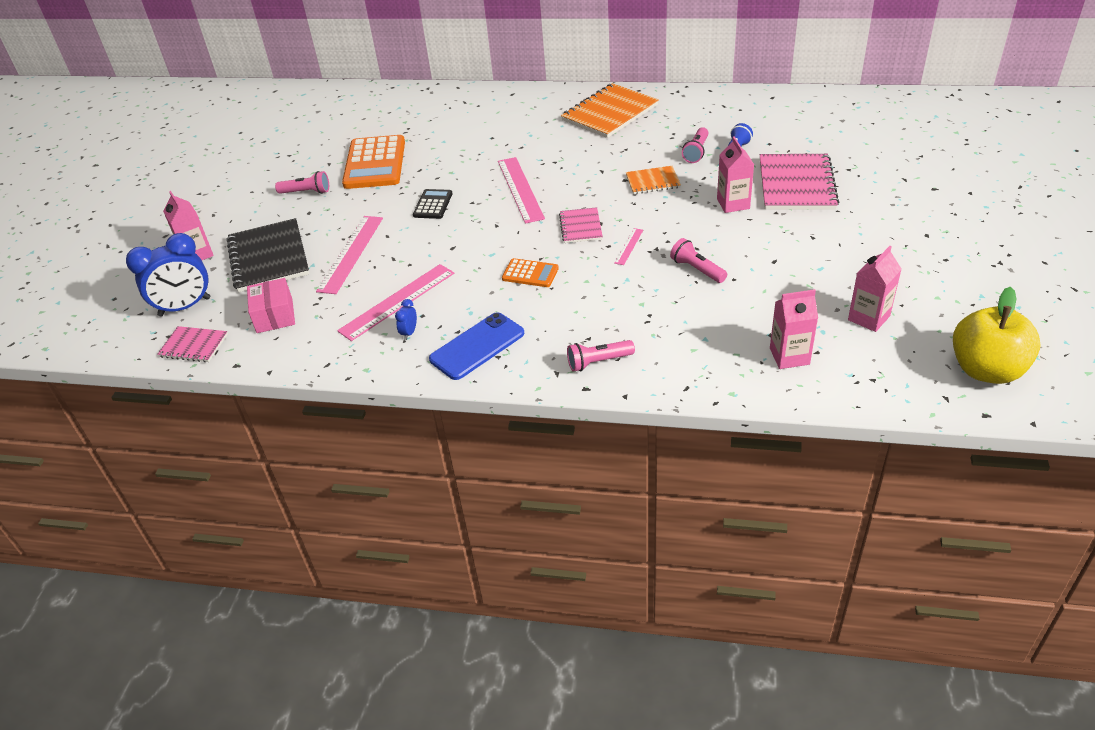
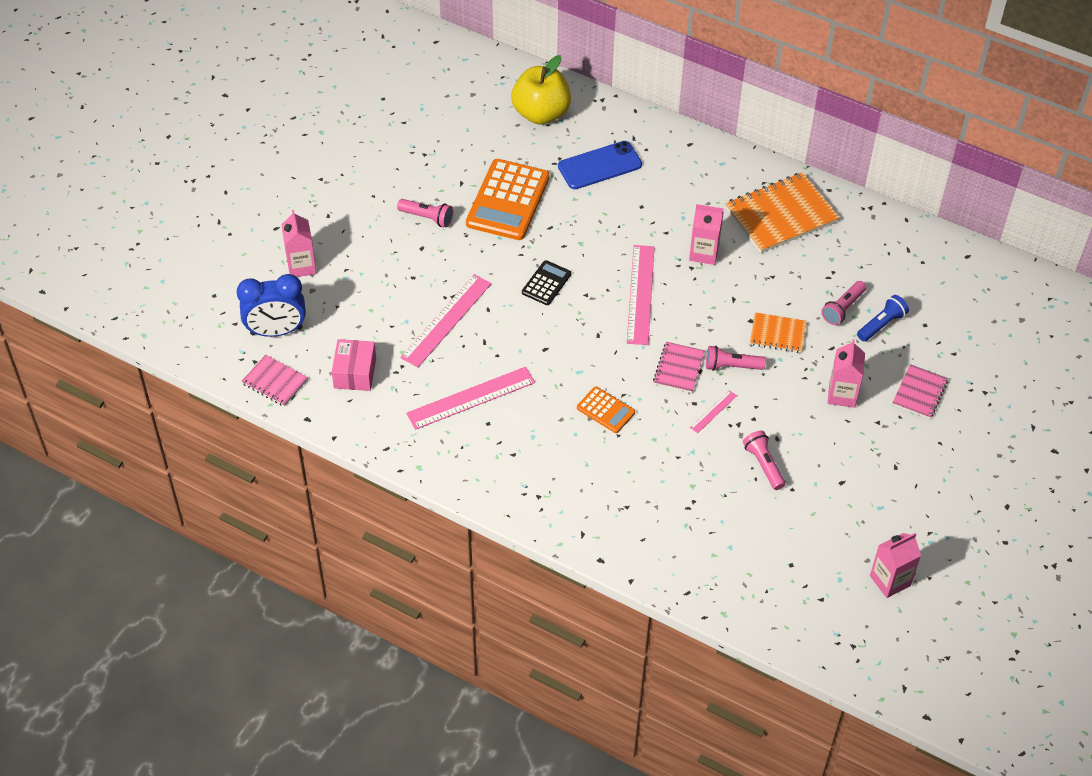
camera: 15 degrees right, 10 degrees up
(269, 257) = (368, 296): black notebook -> none
(409, 333) = (469, 439): blue clock -> none
(477, 346) = (524, 478): blue phone -> blue phone (599, 165)
(598, 362) = (623, 536): pink flashlight -> pink flashlight (731, 366)
(789, 356) = (794, 594): pink carton -> pink carton (704, 253)
(796, 184) = (919, 393): pink notebook -> pink notebook, size x0.54
(986, 370) = (958, 674): yellow apple -> yellow apple (541, 113)

